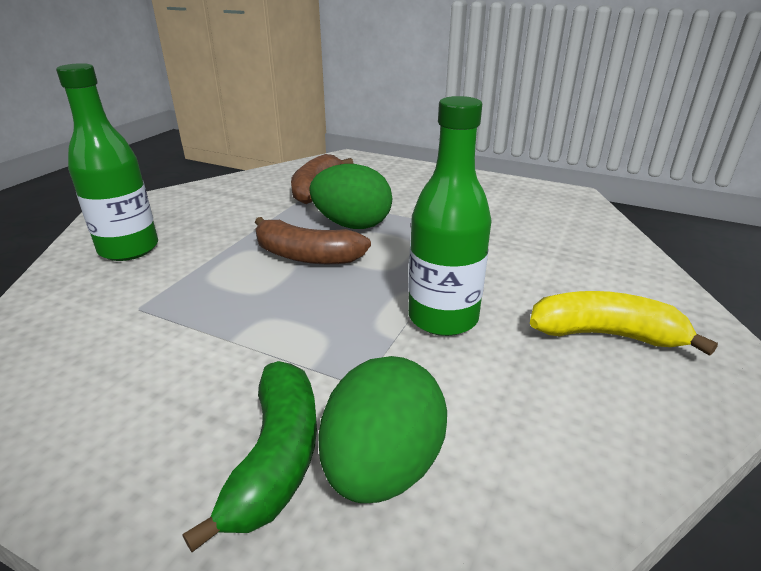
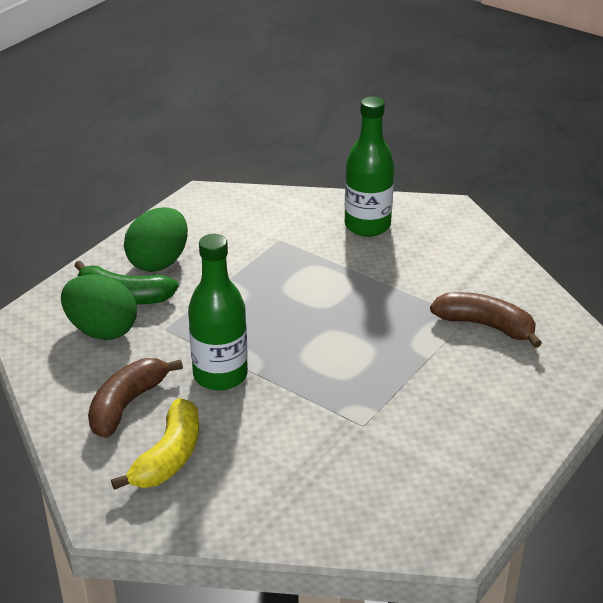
camera: 100 degrees right, 5 degrees up
(307, 256) = (334, 314): brown banana -> brown banana (127, 405)
(352, 225) = (390, 344): green egg -> green egg (159, 262)

